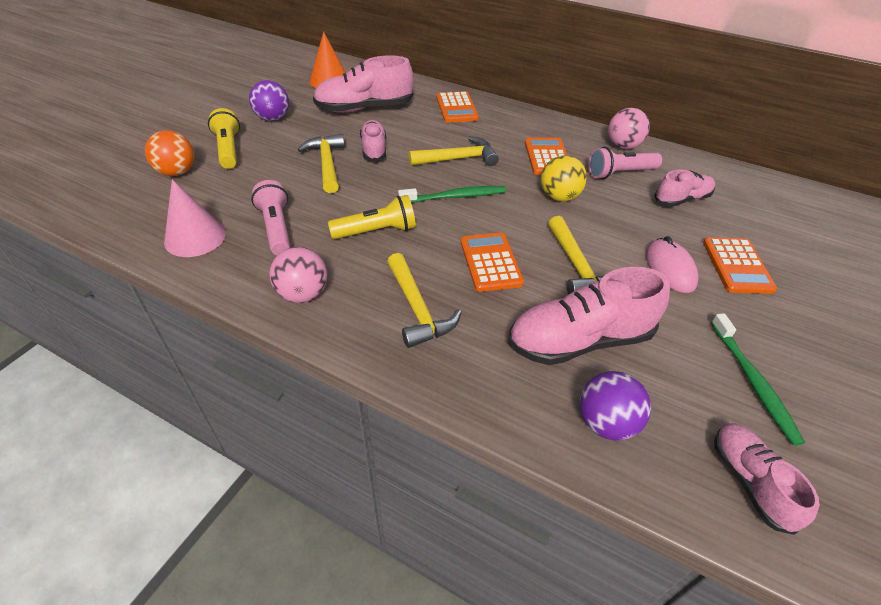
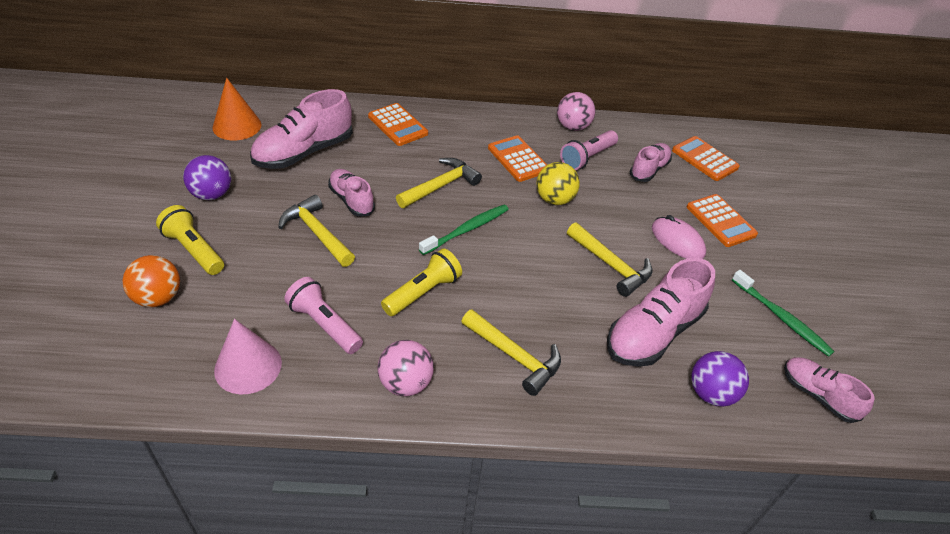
camera: 30 degrees left, 0 degrees up
(490, 262) = (542, 287): orange calculator -> orange calculator (704, 159)

